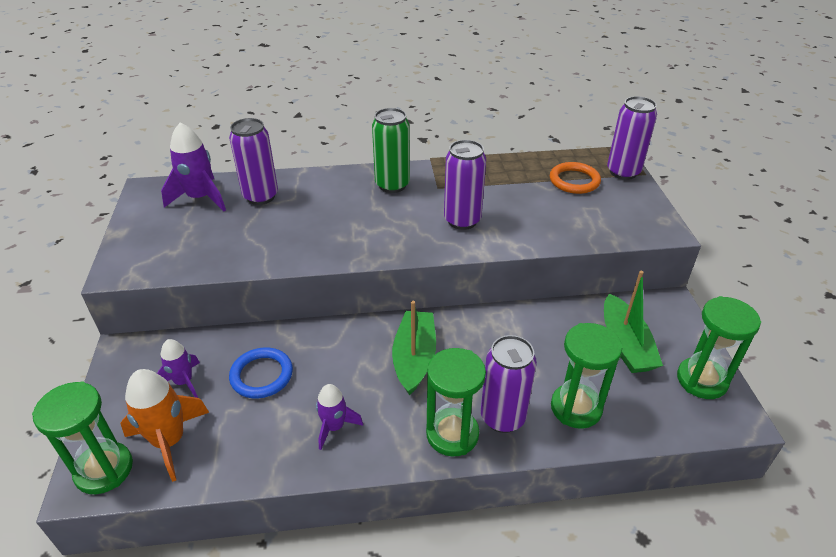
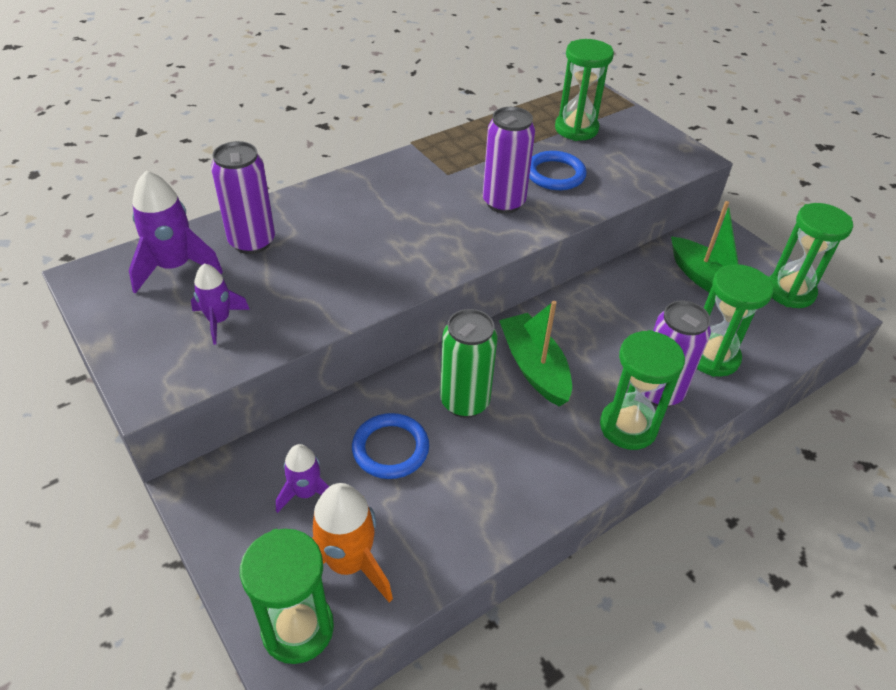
camera: 30 degrees left, 5 degrees up
(334, 427) = (512, 469): purple rocket -> purple rocket (219, 321)
(392, 185) = (396, 184): green can -> green can (465, 402)
(524, 211) = (555, 174): none -> blue ring
(574, 181) = (576, 129): orange ring -> green hourglass
(623, 172) = (613, 108): purple can -> none

